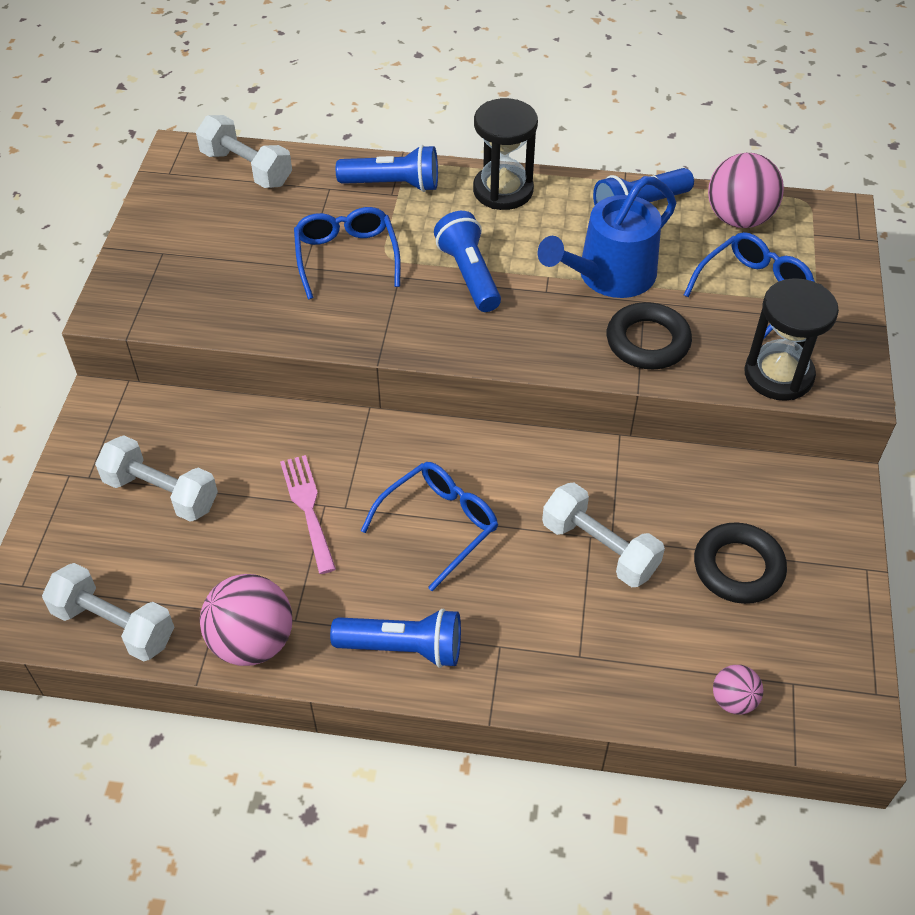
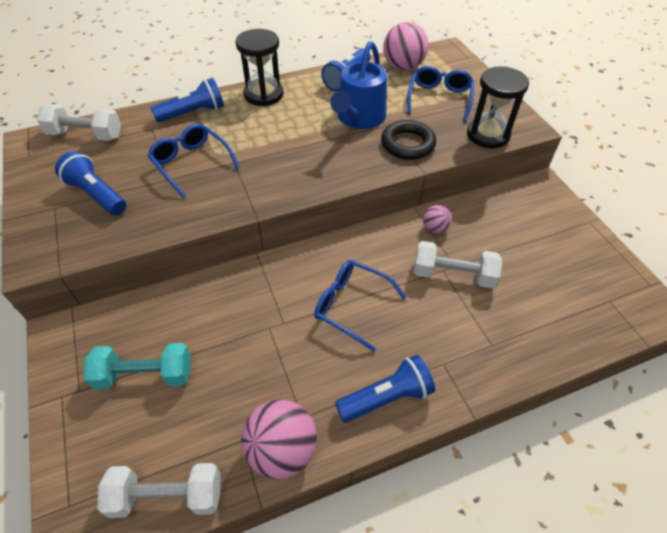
camera: 30 degrees left, 0 degrees up
(161, 493) = (145, 375): white dumbbell -> turquoise dumbbell
(308, 508) = (259, 335): pink fork -> none
(439, 525) = (351, 305): blue glasses -> blue glasses turned 75 degrees counterclockwise
(469, 275) = (277, 146): blue flashlight -> blue flashlight (97, 195)
(733, 700) = (590, 326): pink ball -> pink ball (435, 228)
(738, 568) = (531, 250): black ring -> none

